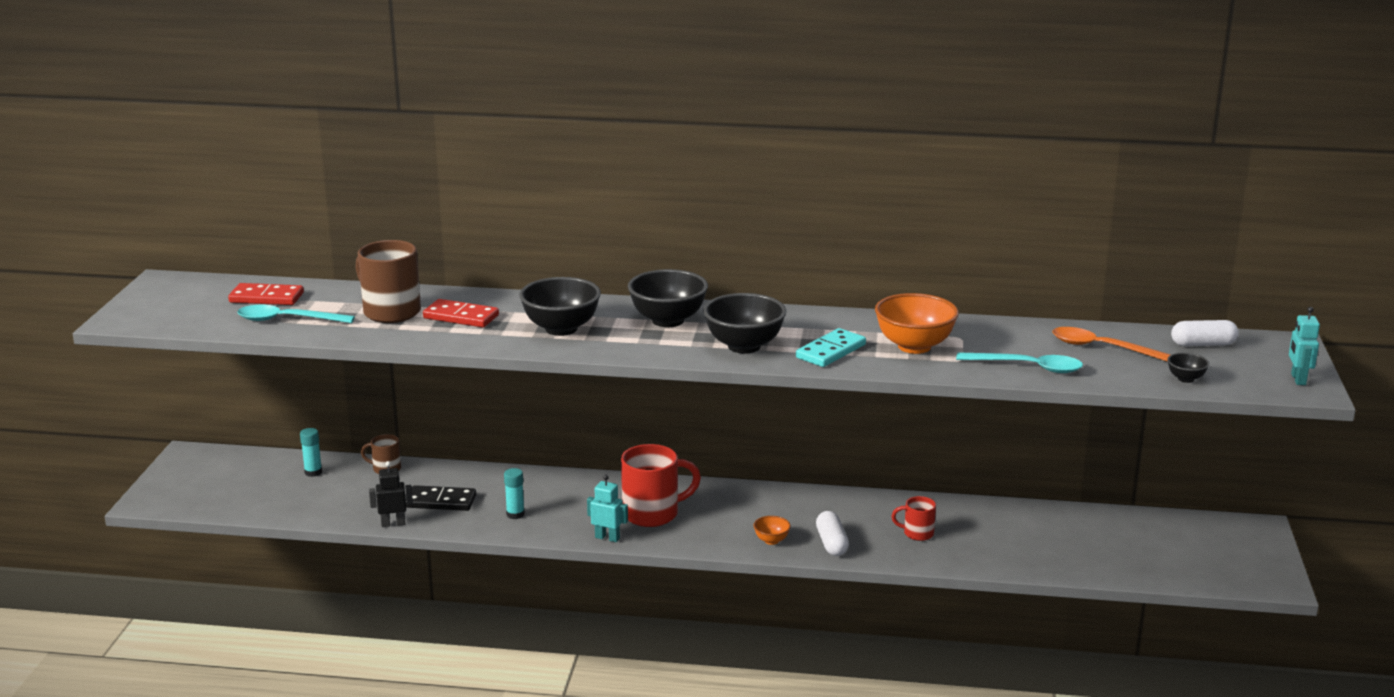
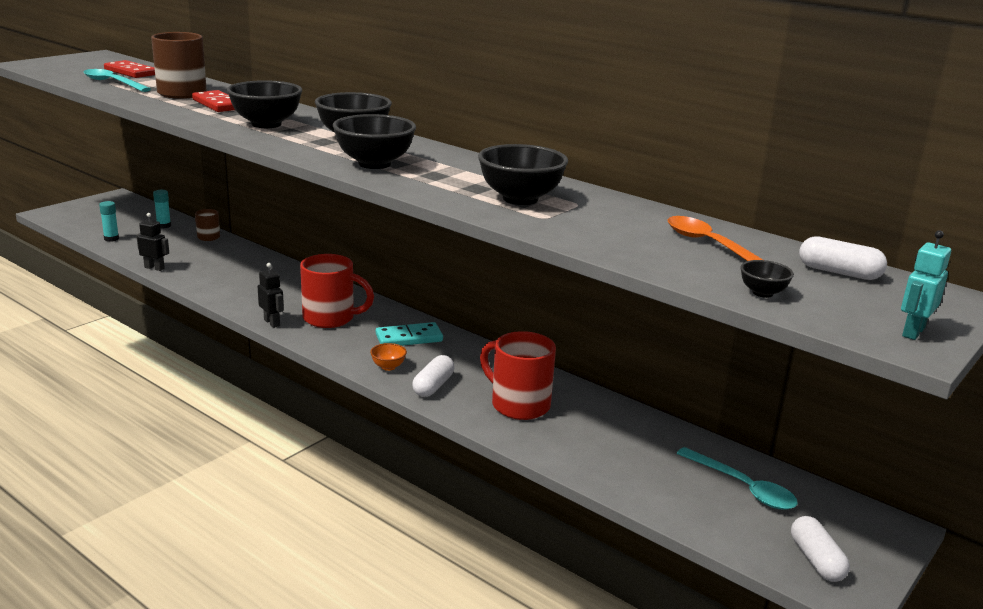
camera: 30 degrees right, 0 degrees up
(441, 501) = (206, 265): black domino -> none
(515, 514) = (238, 287): turquoise glue stick -> turquoise glue stick (111, 239)
(607, 538) = (272, 323): turquoise robot -> black robot
(830, 351) = (438, 184): turquoise domino -> turquoise domino (409, 338)
(914, 346) = (520, 199): orange bowl -> black bowl
(917, 533) = (518, 405): red mug -> red mug, size x1.91
(1028, 367) = (600, 239): turquoise spoon -> turquoise spoon (743, 487)
(1238, 569) = (816, 560): none -> white capsule

